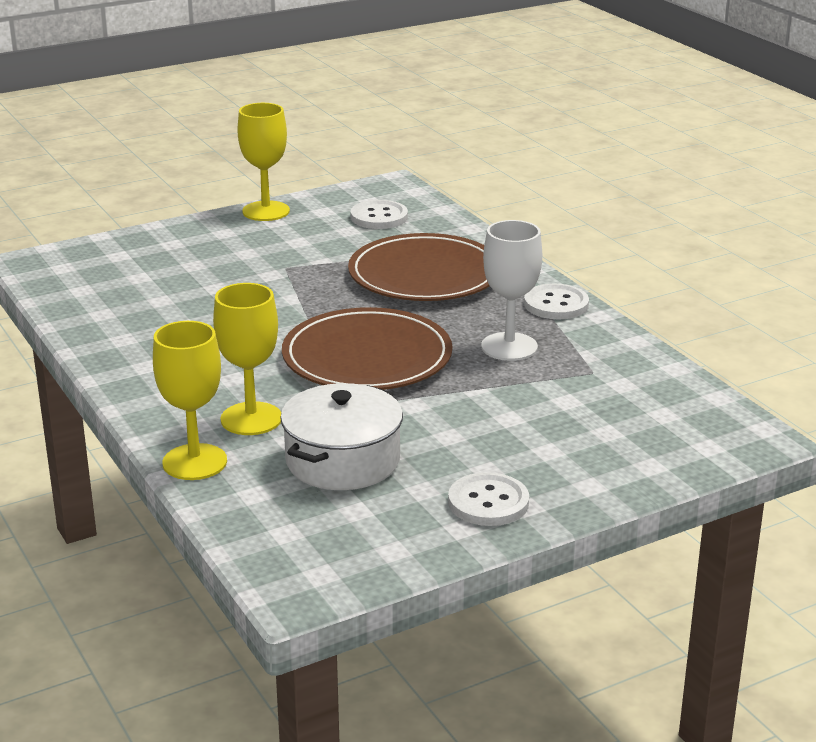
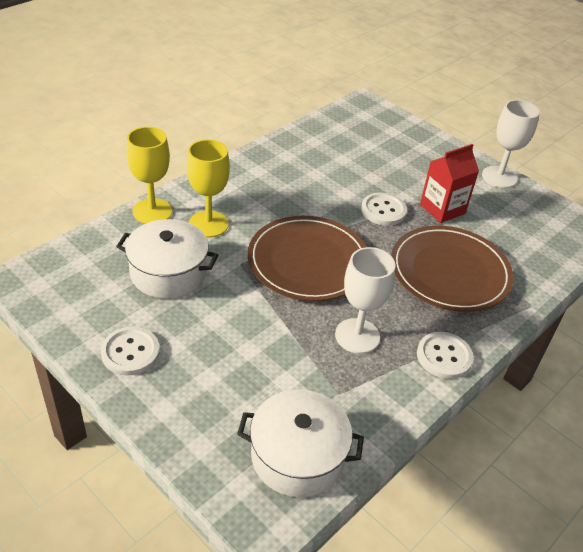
camera: 70 degrees right, 15 degrees up
(266, 211) = (499, 177): yellow goblet -> white goblet
(308, 256) = (442, 209): none -> red carton
(379, 217) = (531, 233): white button -> white button (383, 210)
(675, 408) = (297, 456): none -> white pot

